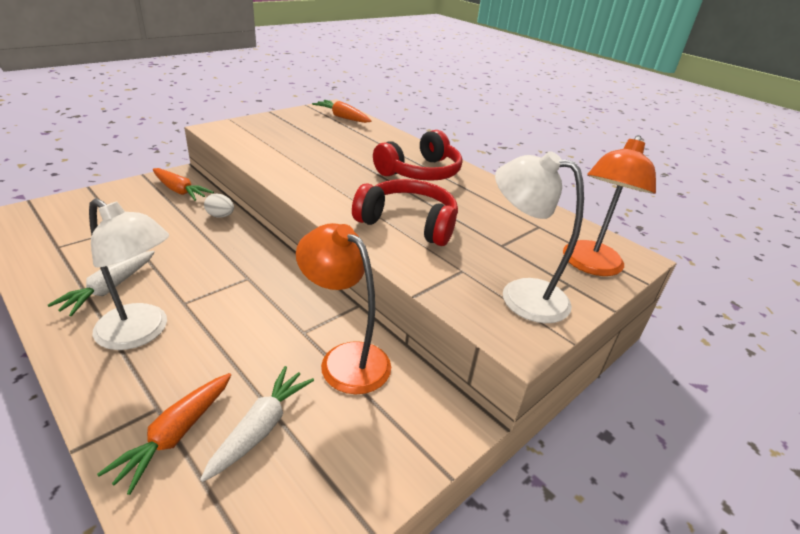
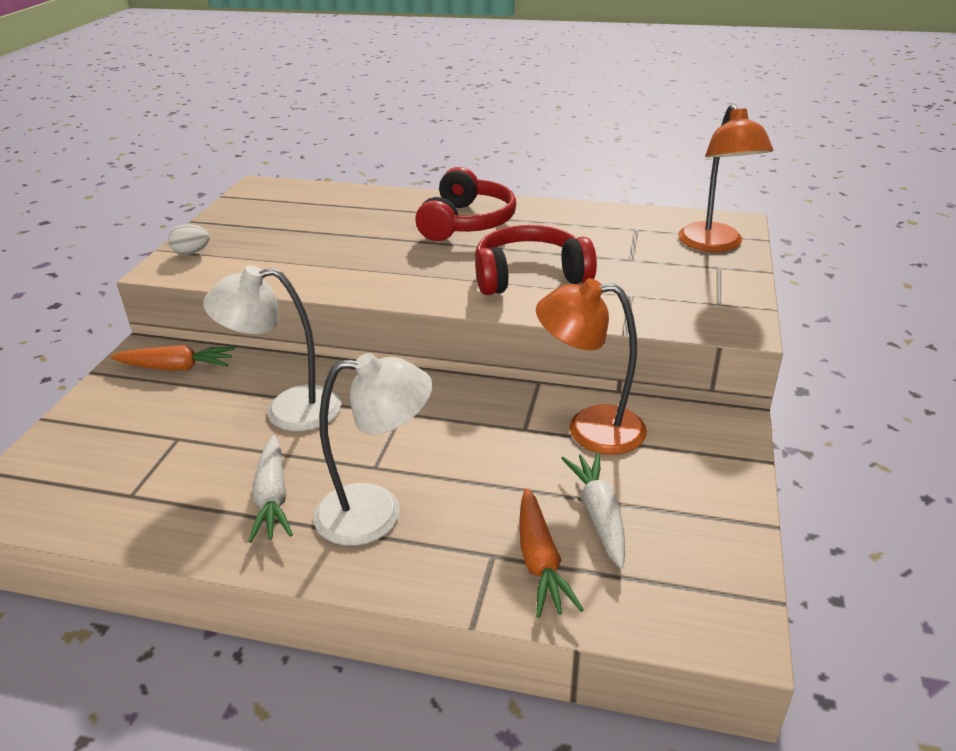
camera: 30 degrees left, 0 degrees up
(220, 216) = (273, 370): white egg -> white egg (191, 253)
(342, 117) = (292, 195): orange carrot -> none
(521, 295) = (698, 293): white lamp -> white lamp (287, 410)

